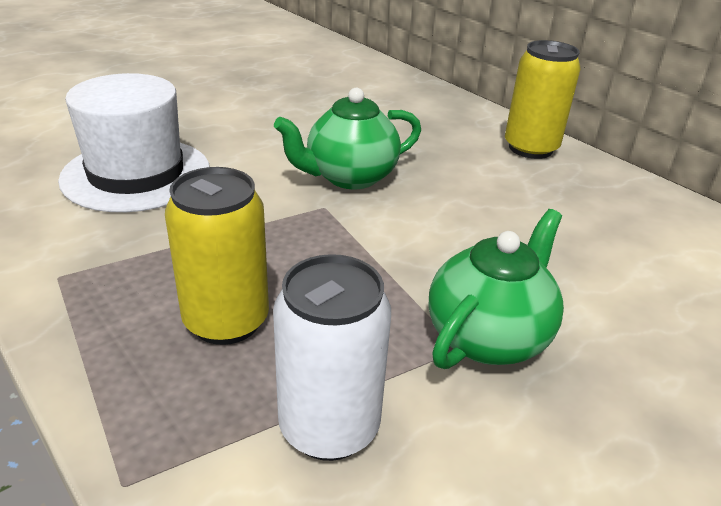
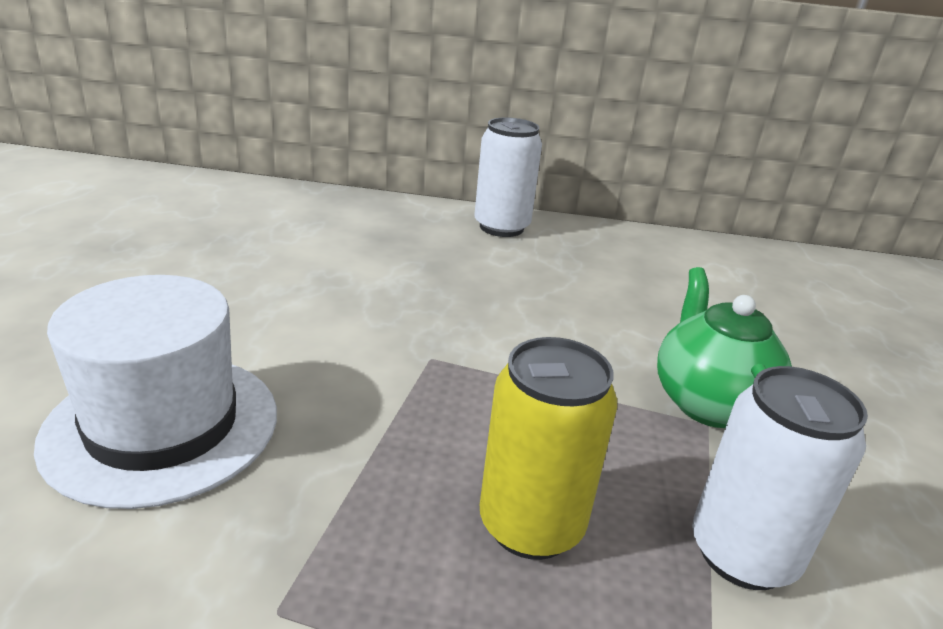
camera: 45 degrees left, 5 degrees down
(349, 177) = (406, 316): green teapot -> none
(530, 148) = (501, 227): yellow can -> white can

